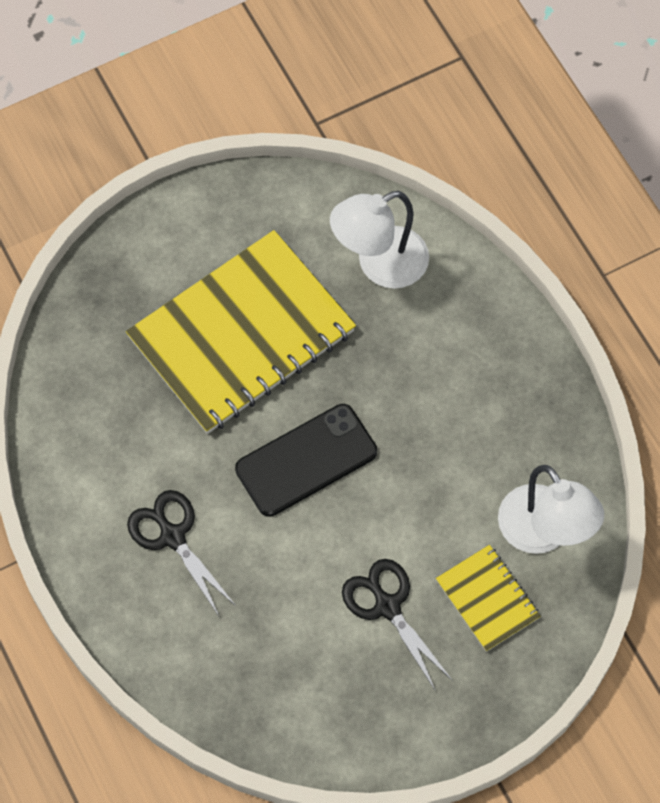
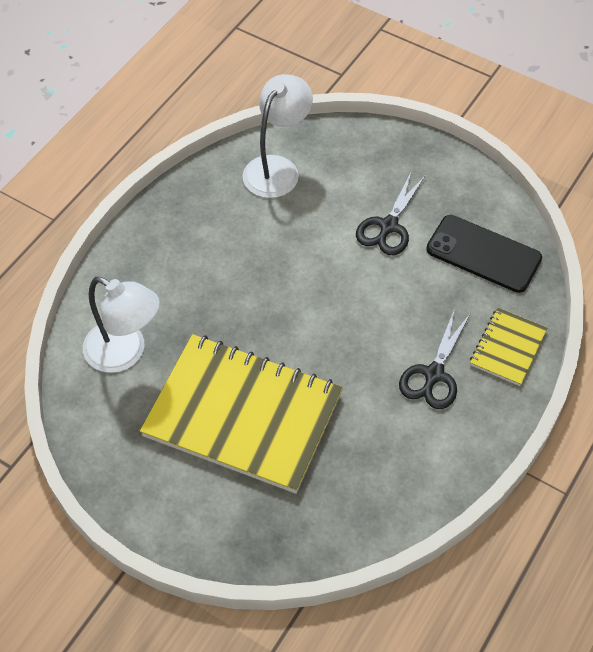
camera: 120 degrees left, 10 degrees down
(306, 460) = (317, 322): black phone -> black phone (483, 254)
(487, 599) = (343, 177): yellow notebook -> yellow notebook (508, 348)

